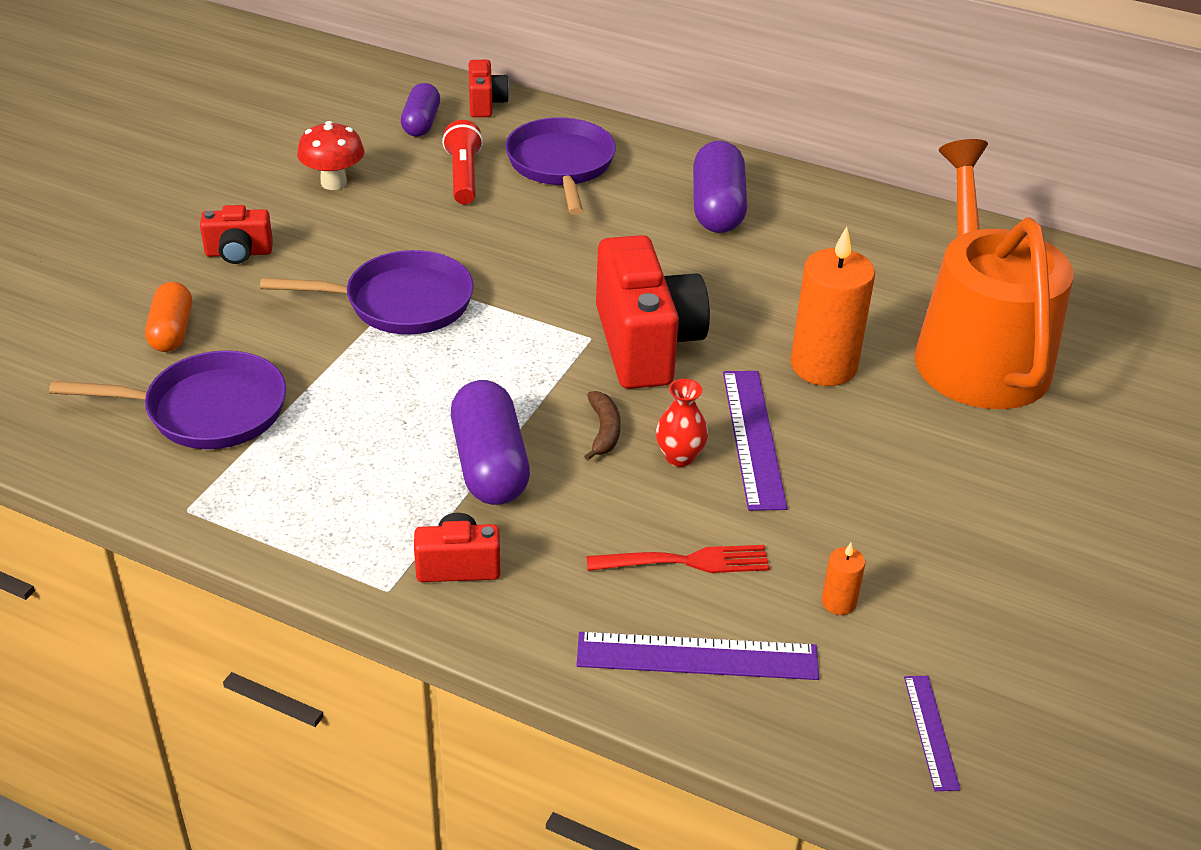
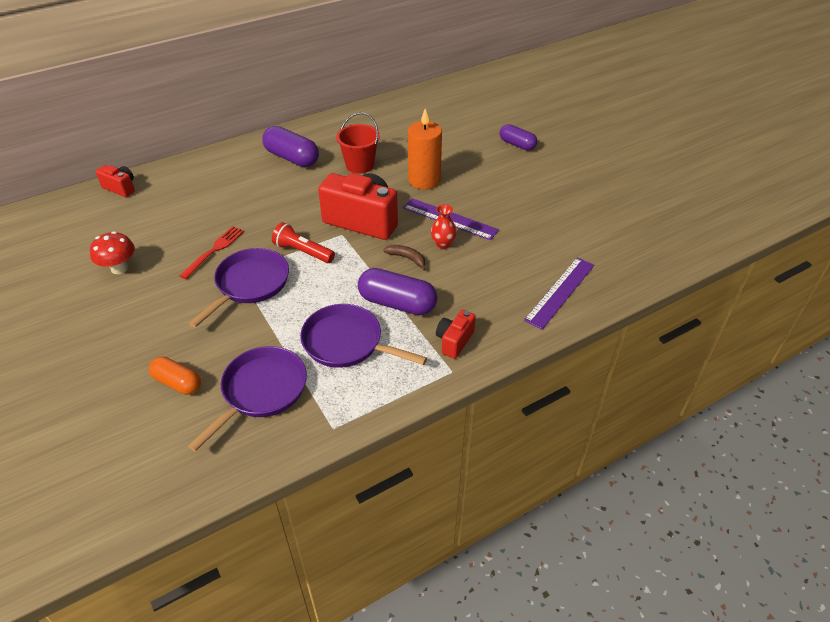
camera: 55 degrees left, 5 degrees up
(239, 253) = (138, 329): red camera -> none
(421, 123) = (107, 216): purple capsule -> purple capsule (517, 144)
(463, 176) = (173, 221): red flashlight -> red flashlight (303, 252)
(561, 166) = (204, 187): purple pan -> purple pan (347, 343)
(685, 561) = (506, 271): red fork -> red fork (214, 250)
(780, 280) = (360, 165): none -> red bucket
(838, 602) = (558, 241): orange candle -> none
(931, 732) = (636, 250): purple ruler -> none
(976, 351) = (452, 140): orange watering can -> none

